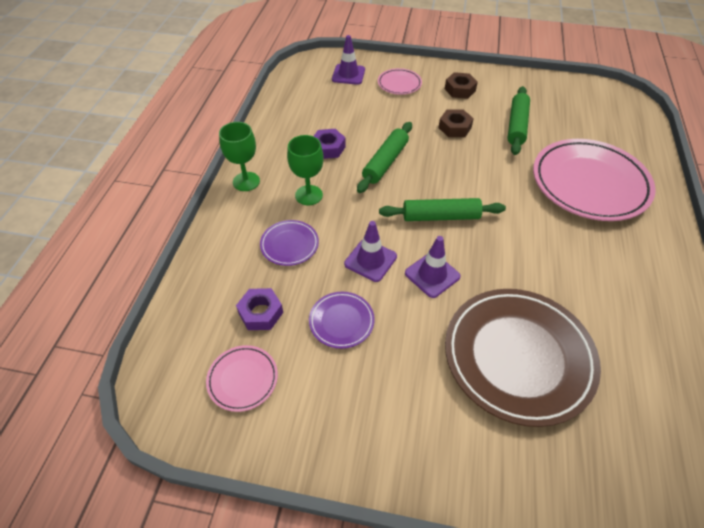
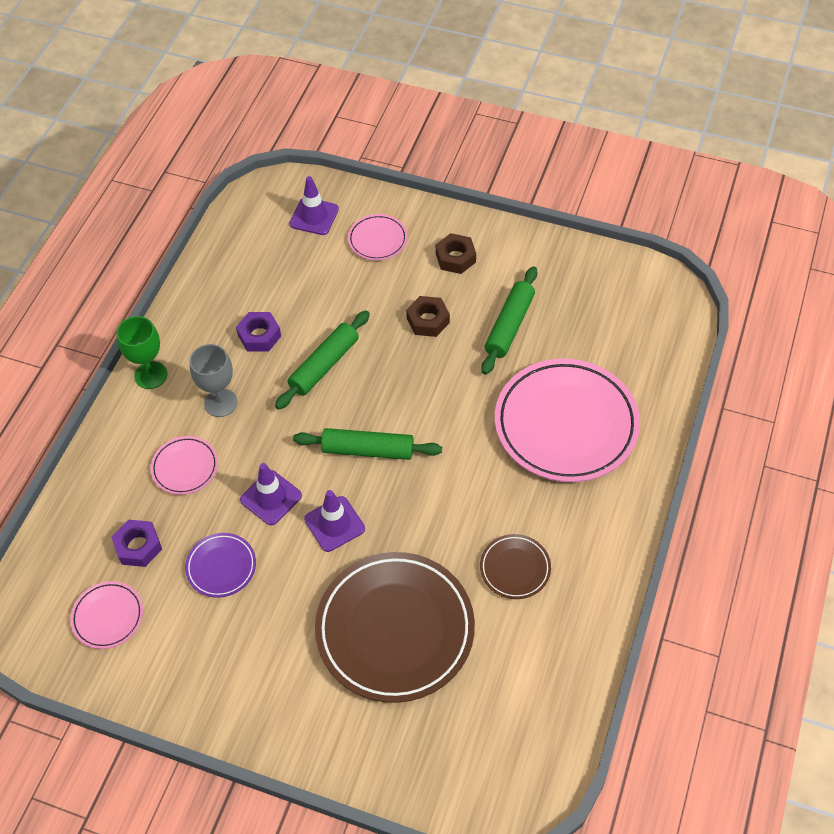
camera: 10 degrees right, 5 degrees up
(289, 245) = (185, 467): purple plate -> pink plate
(309, 195) = (220, 403): green goblet -> grey goblet
(600, 293) = (515, 568): none -> brown plate

